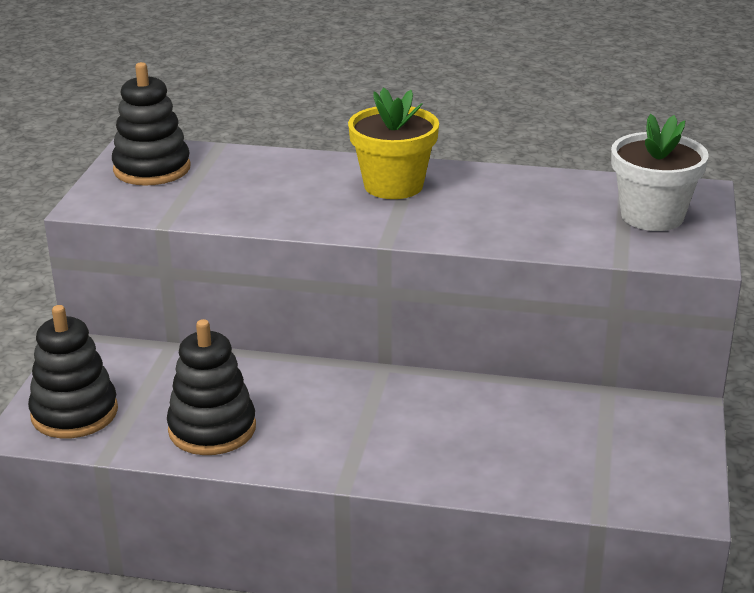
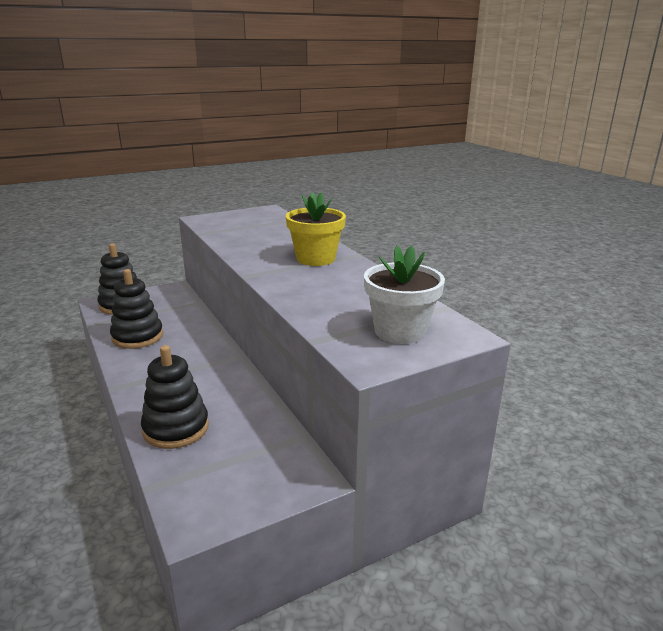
camera: 50 degrees right, 5 degrees down
(152, 169) = (252, 217): black stacking toy -> black stacking toy (176, 428)

